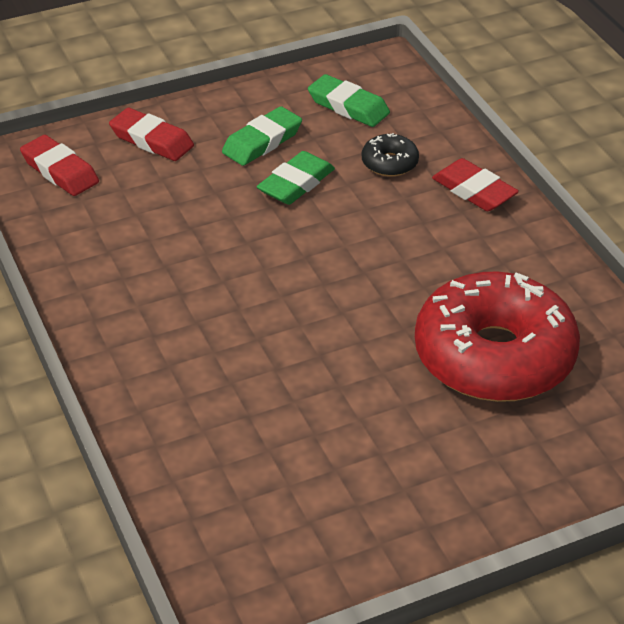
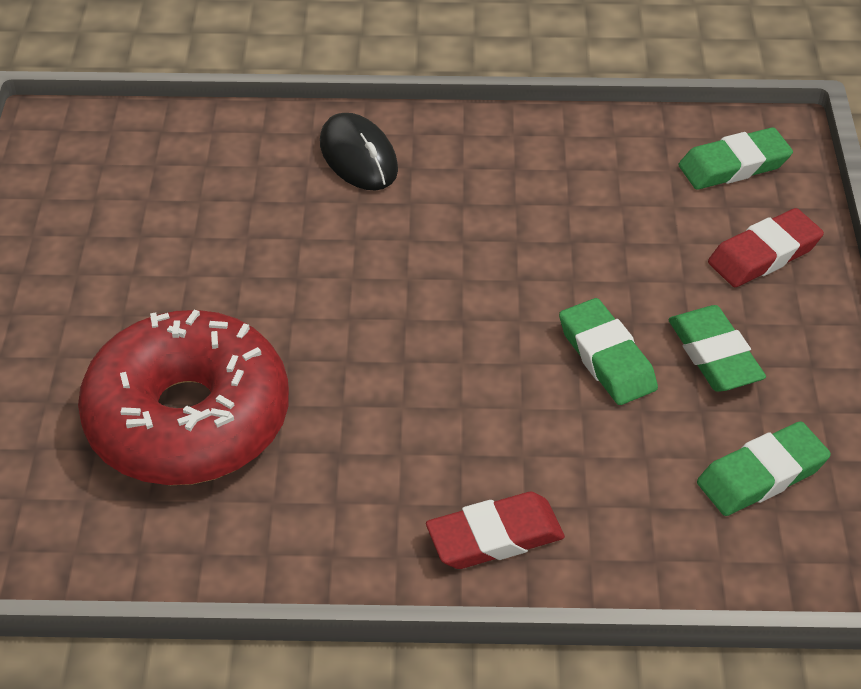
camera: 115 degrees right, 5 degrees up
(60, 171) = (734, 165): red eraser -> green eraser
(157, 370) = (358, 157): none -> black mouse
(389, 163) = (603, 468): black donut -> none

